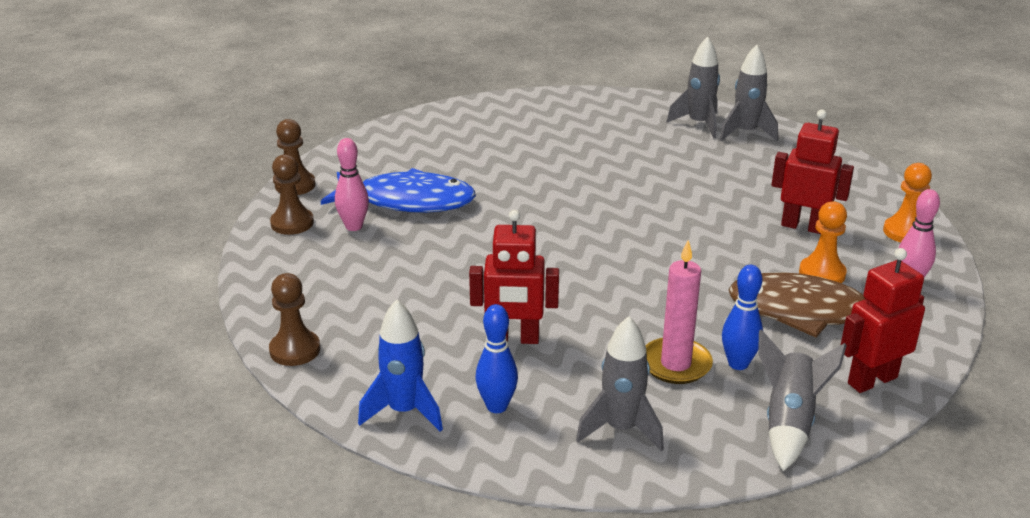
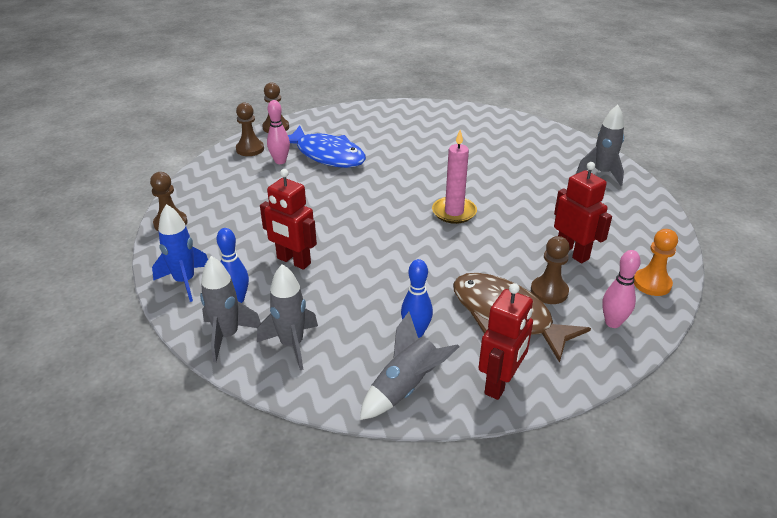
camera: 30 degrees right, 5 degrees up
(675, 364) = (374, 316): pink candle -> pink candle (454, 212)
(698, 124) = (573, 158): grey rocket -> grey rocket (227, 336)
(822, 273) = (549, 291): orange pawn -> brown pawn
(872, 380) = (500, 383): red robot -> red robot turned 120 degrees clockwise

